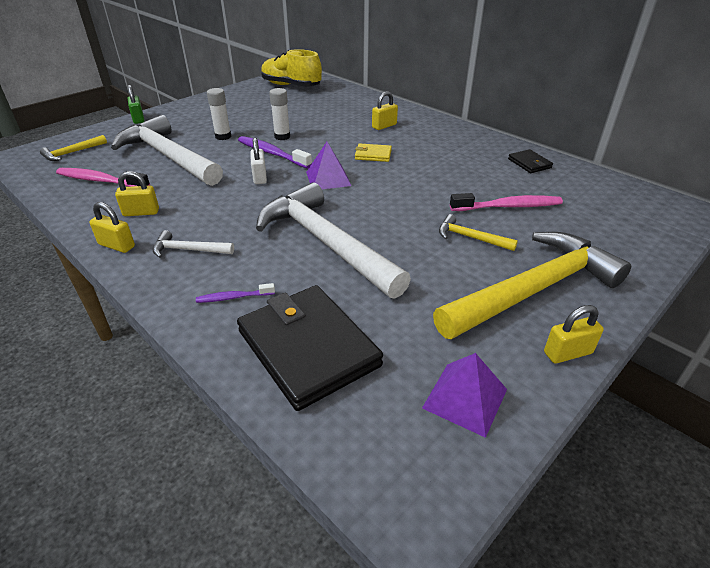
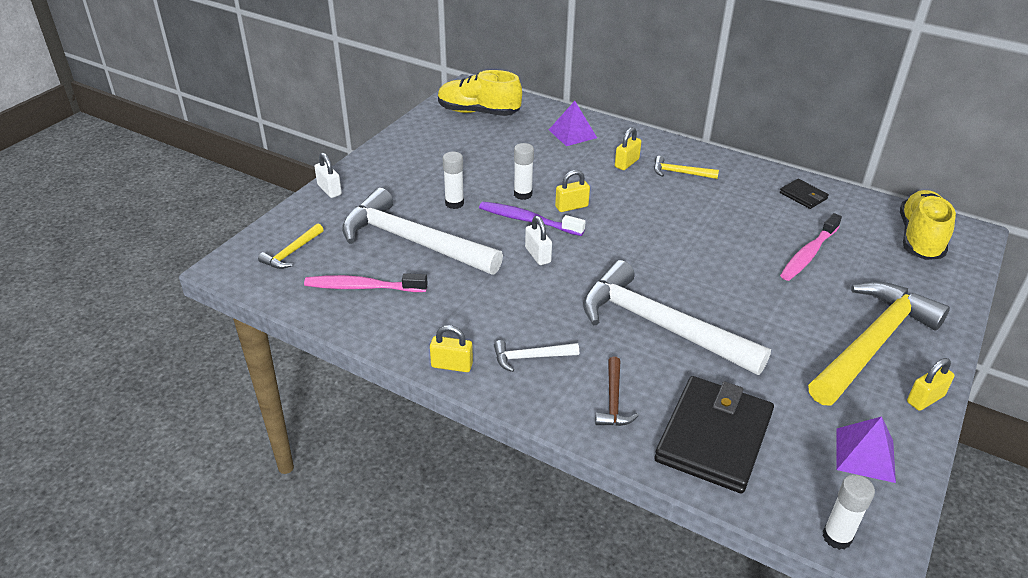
camera: 15 degrees left, 0 degrees up
(138, 119) = (329, 190): green padlock -> white padlock
(141, 212) = (444, 321): yellow padlock -> yellow padlock (571, 206)
(233, 297) = (613, 401): purple toothbrush -> brown hammer
(307, 348) = (713, 437): black wallet -> black wallet turned 75 degrees clockwise
(328, 178) = (612, 246): purple pyramid -> purple pyramid (572, 133)
(373, 155) = (639, 207): yellow wallet -> none
(376, 486) = (837, 537): none -> white glue stick
(470, 237) = (791, 297): yellow hammer -> yellow hammer (680, 173)
(508, 206) = (808, 254): pink toothbrush -> pink toothbrush turned 150 degrees clockwise
(632, 208) = (920, 238): none -> yellow shoe

